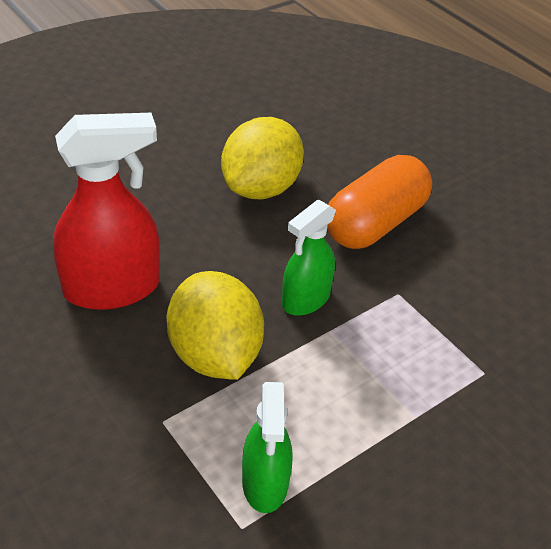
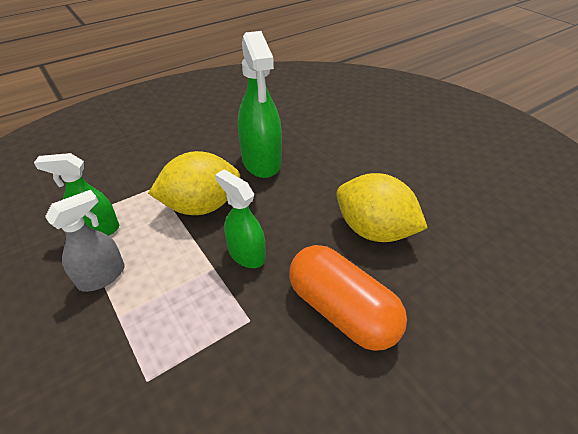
camera: 95 degrees right, 0 degrees up
(112, 288) = (261, 161): red spray bottle -> green spray bottle
(357, 450) = (102, 276): none -> grey spray bottle

